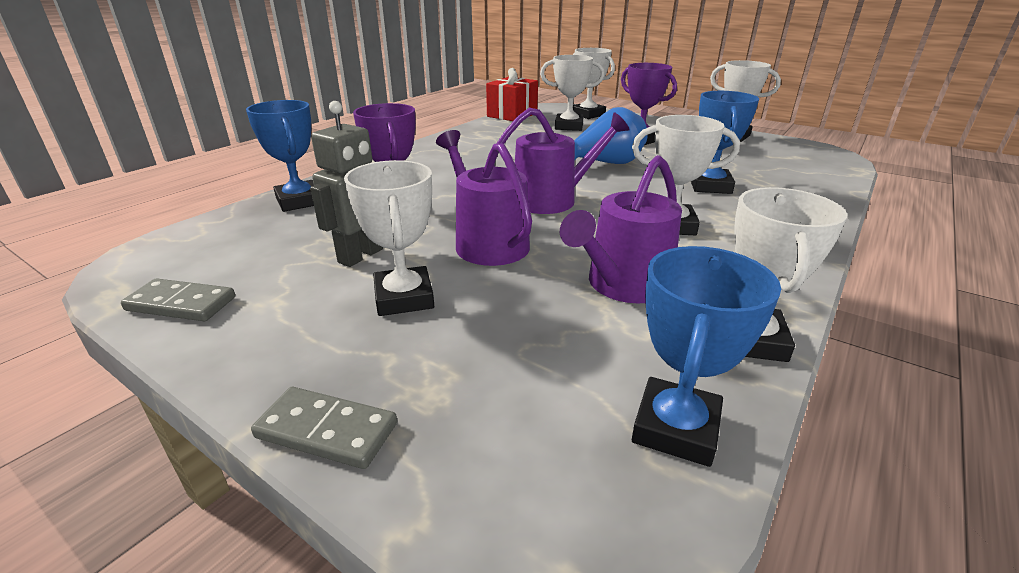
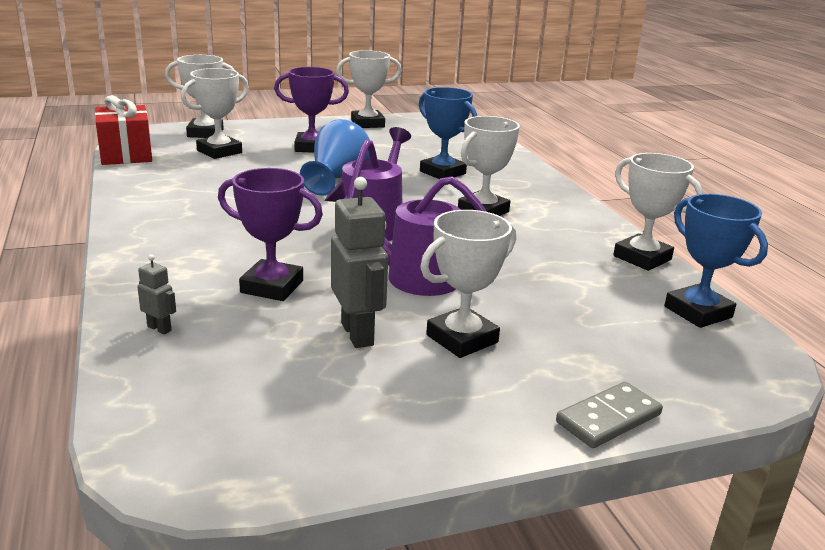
camera: 55 degrees left, 5 degrees down
(181, 304) = (328, 449): grey domino -> none
(299, 201) = (159, 328): blue trophy -> grey robot
(404, 298) = (462, 339): white trophy -> white trophy turned 60 degrees counterclockwise
(623, 285) = (543, 261): purple watering can -> none

